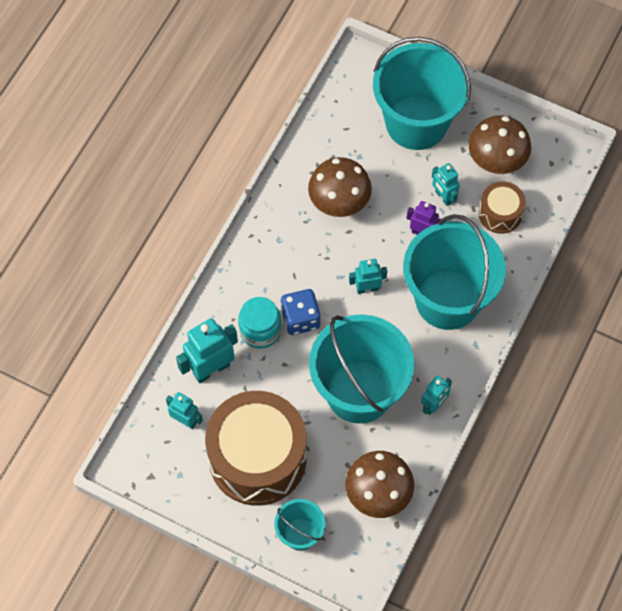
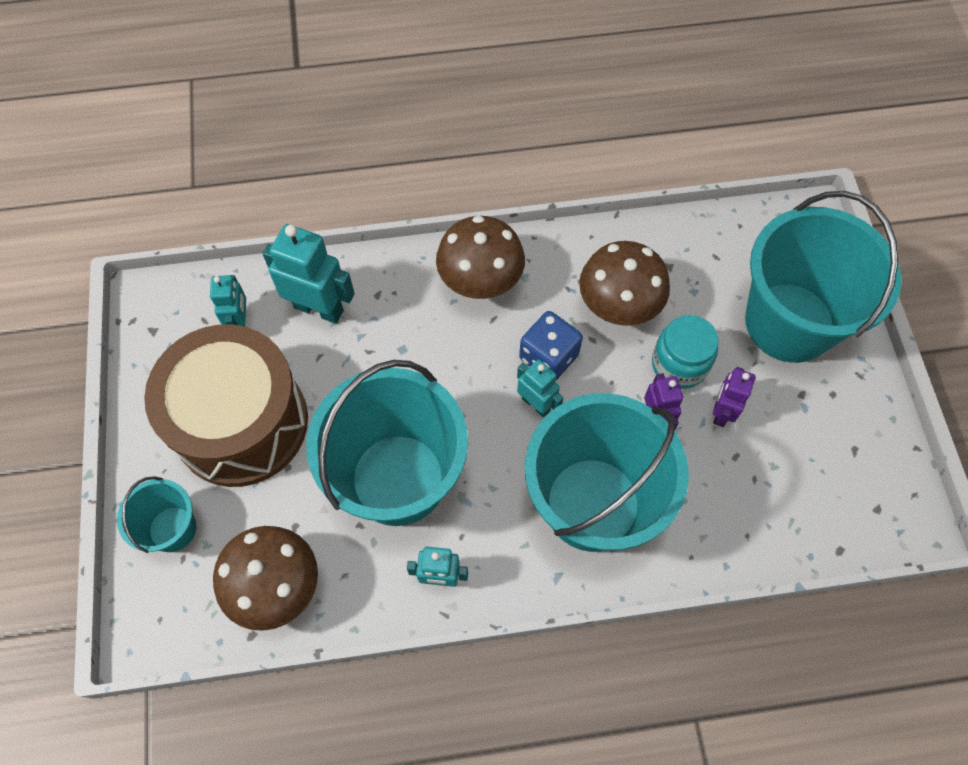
camera: 55 degrees right, 0 degrees up
(260, 330) = (400, 327): turquoise jar -> turquoise jar (679, 364)
(300, 319) = (444, 358): blue dice -> blue dice (548, 357)
(443, 197) = (721, 412): turquoise robot -> purple robot
(496, 162) = (819, 442): brown mushroom -> brown mushroom (480, 283)
(500, 214) = (755, 492): brown drum -> none

